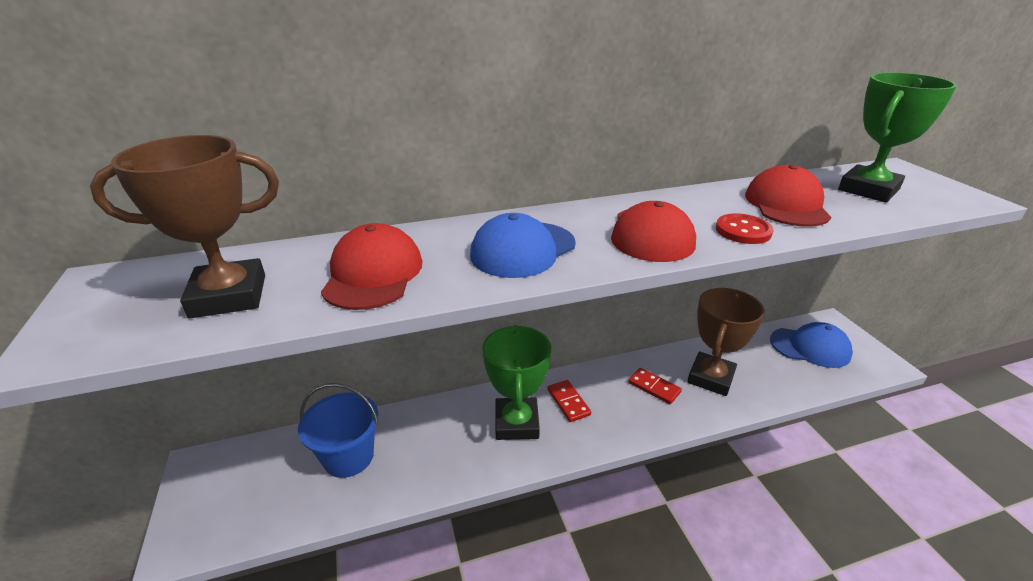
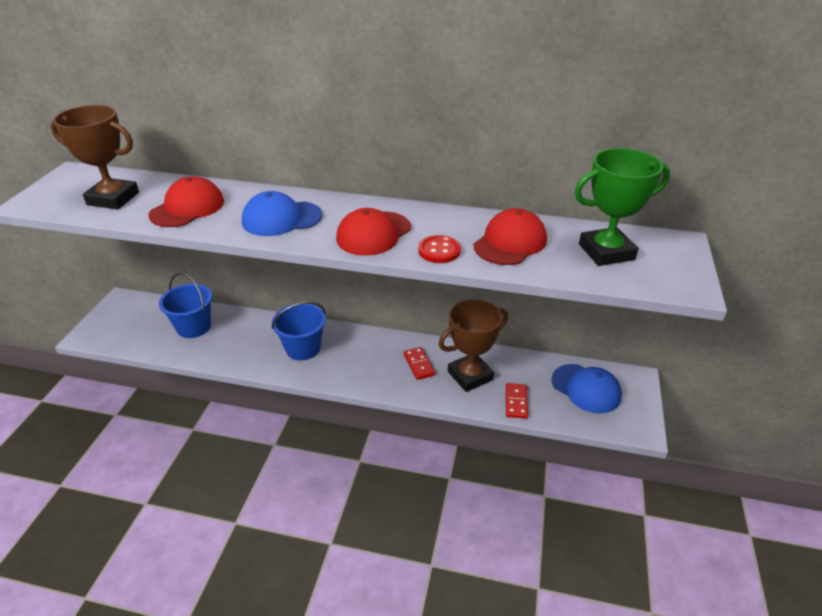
camera: 30 degrees right, 5 degrees up
(516, 423) = (303, 348): green trophy -> blue bucket
(568, 402) = (349, 349): red domino -> red domino (516, 402)

